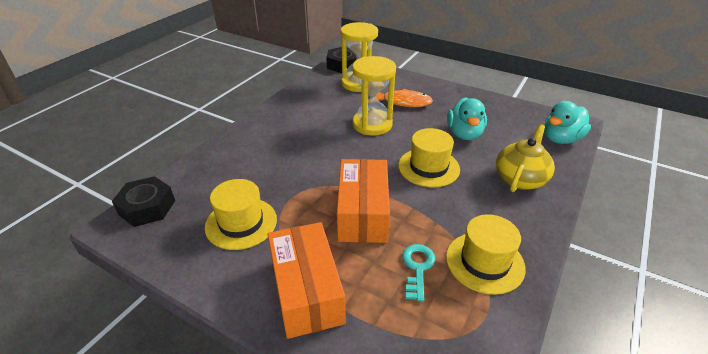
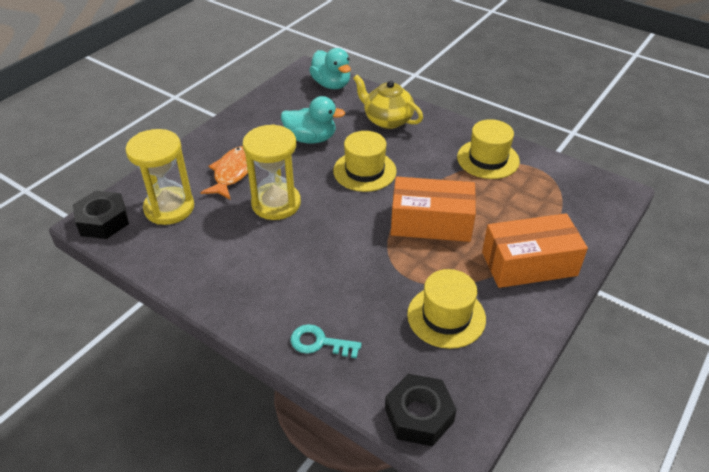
camera: 85 degrees left, 5 degrees up
(417, 267) = (497, 195): turquoise key -> turquoise key (319, 342)

